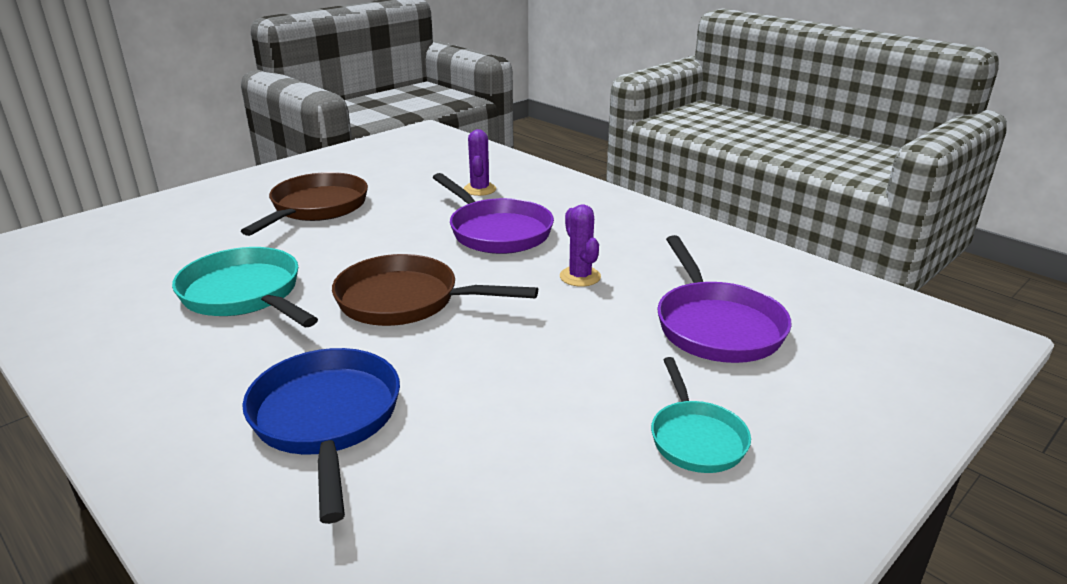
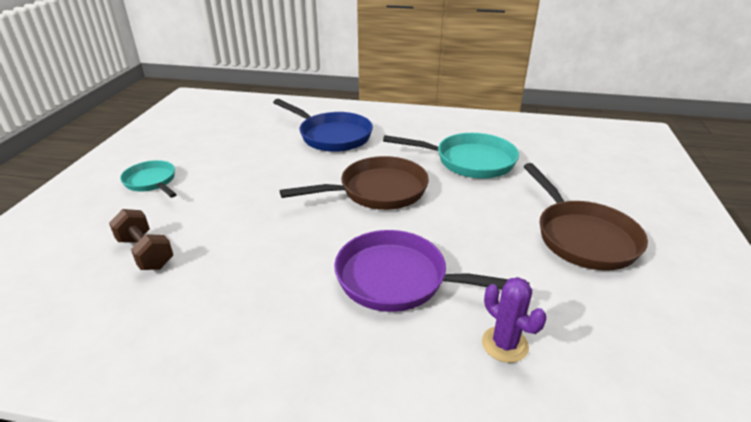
camera: 145 degrees right, 5 degrees up
(580, 277) = (278, 257): purple cactus -> none
(716, 326) = (145, 253): purple pan -> brown dumbbell

